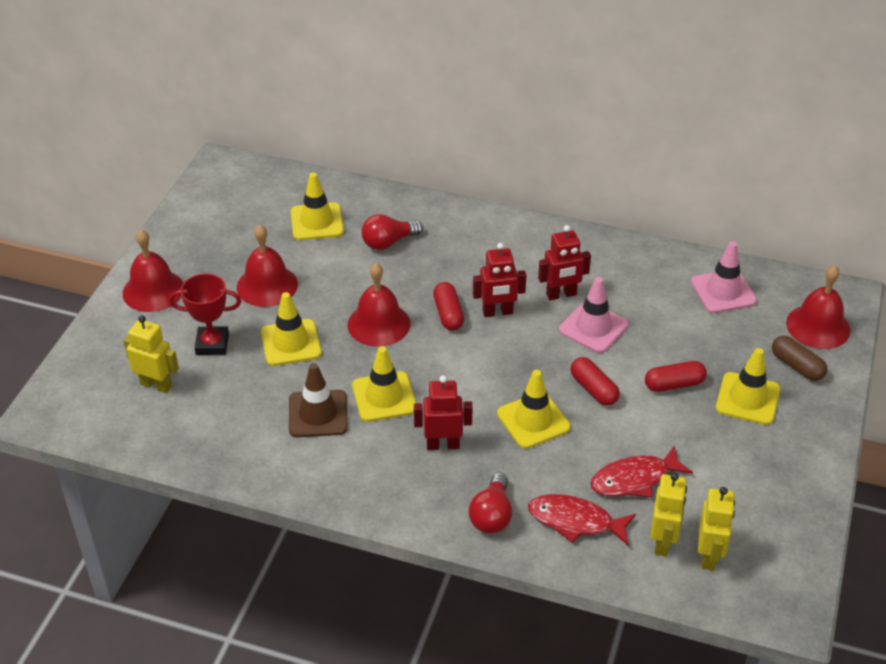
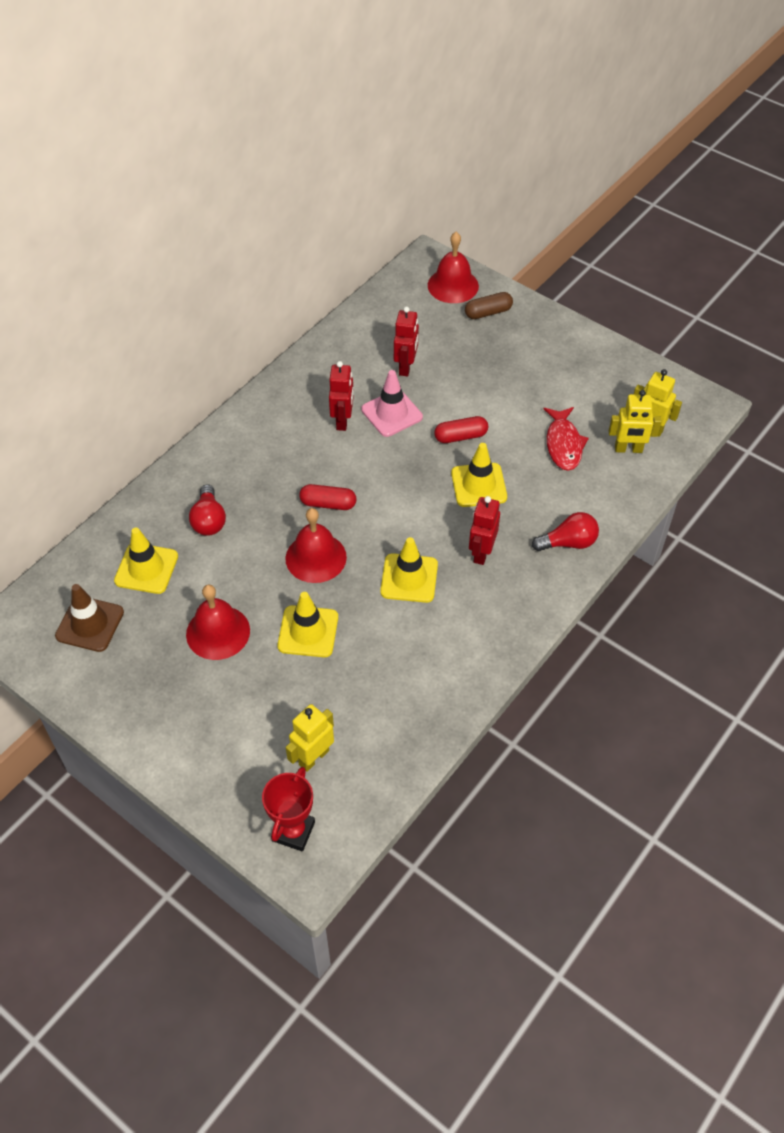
camera: 70 degrees left, 10 degrees up
(153, 290) = (173, 734): red bell -> none
(212, 344) = (279, 697): red trophy -> red trophy (293, 831)
(318, 414) = (409, 632): brown traffic cone -> brown traffic cone (90, 624)
(492, 515) = (568, 543): red light bulb -> red light bulb turned 45 degrees counterclockwise
(497, 312) = (343, 469): red robot -> red robot (406, 367)
(575, 521) = (592, 493): red fish -> none
(662, 542) = (628, 449): yellow robot -> yellow robot turned 150 degrees clockwise
(674, 384) = (476, 387): red capsule -> none
(723, 291) = (390, 322): pink traffic cone -> none
(747, 399) = (509, 351): yellow traffic cone -> none

